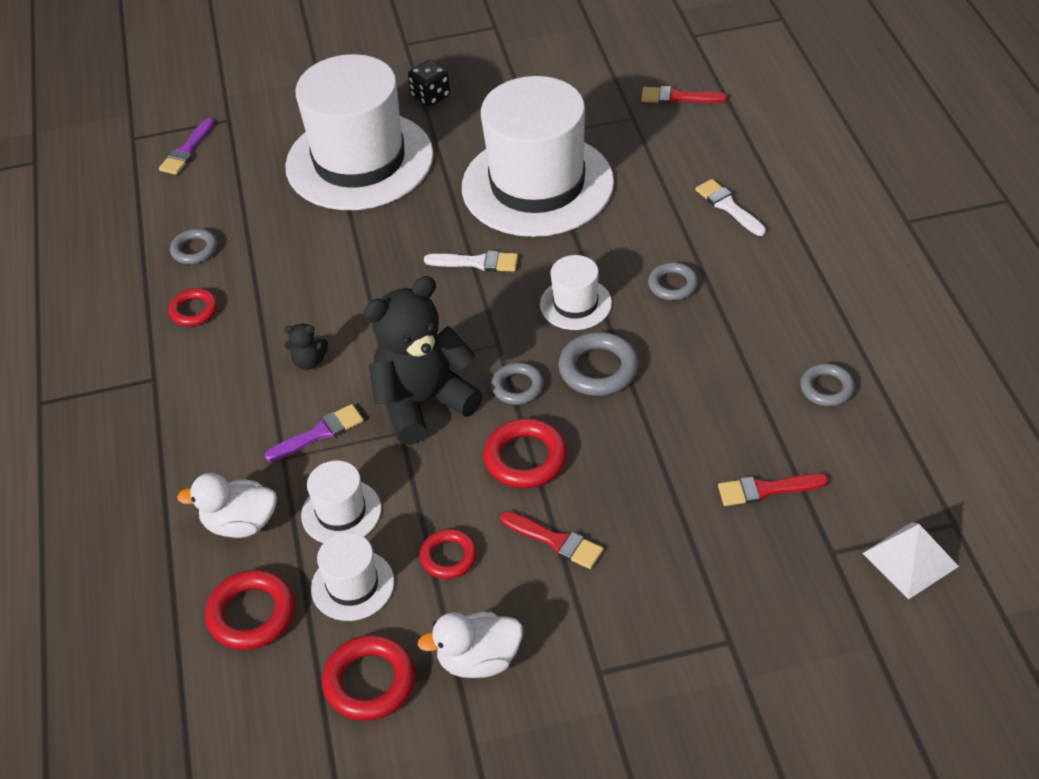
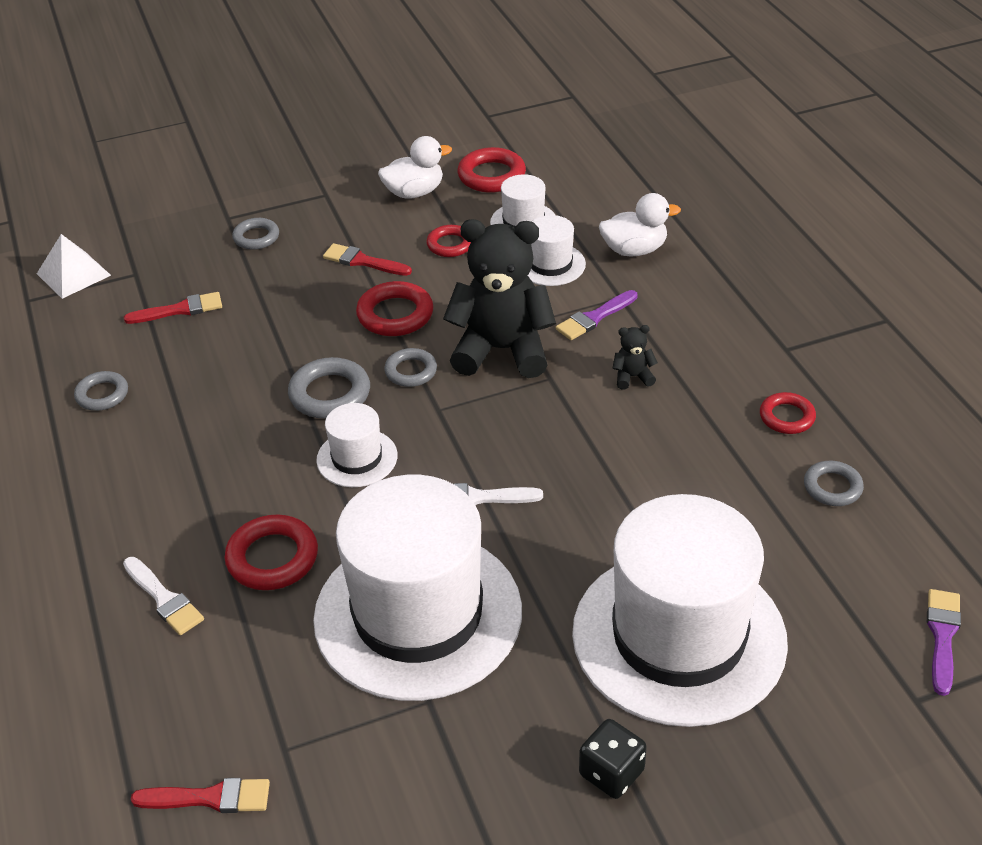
camera: 170 degrees right, 5 degrees down
(252, 614) = (596, 200): red ring -> red ring (272, 558)
(423, 403) = (502, 350): black teddy bear -> black teddy bear turned 135 degrees counterclockwise
(672, 285) = (246, 488): grey ring -> grey ring (256, 237)

